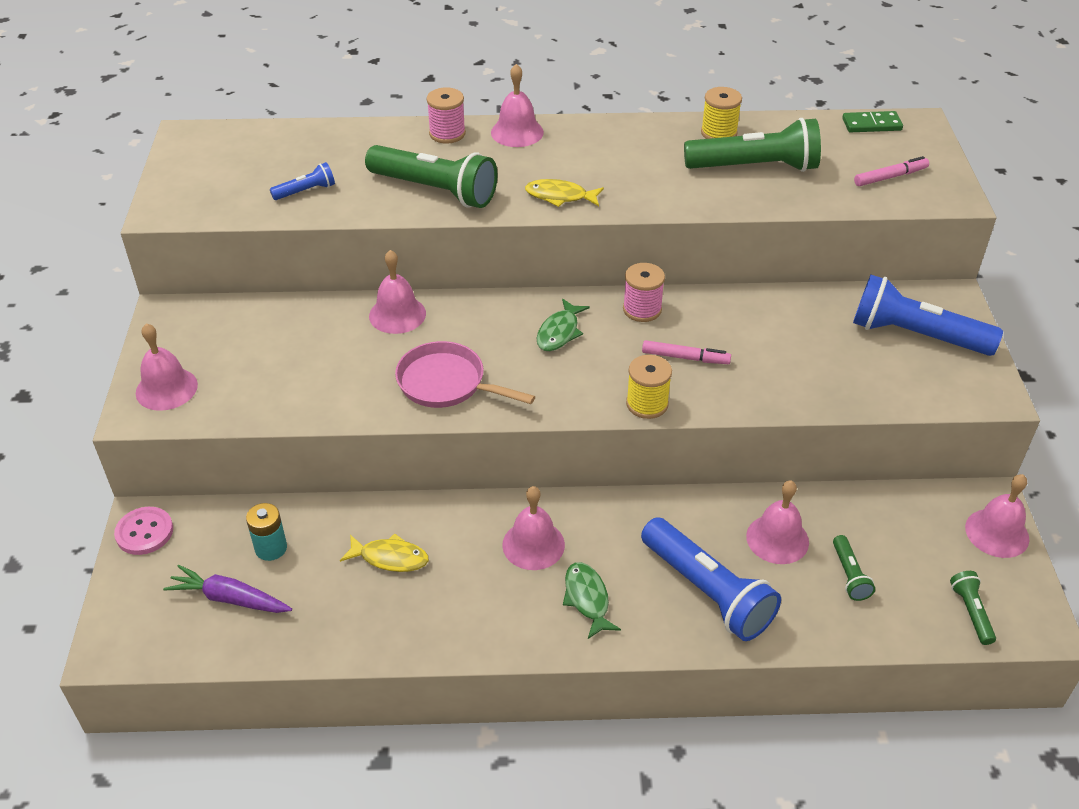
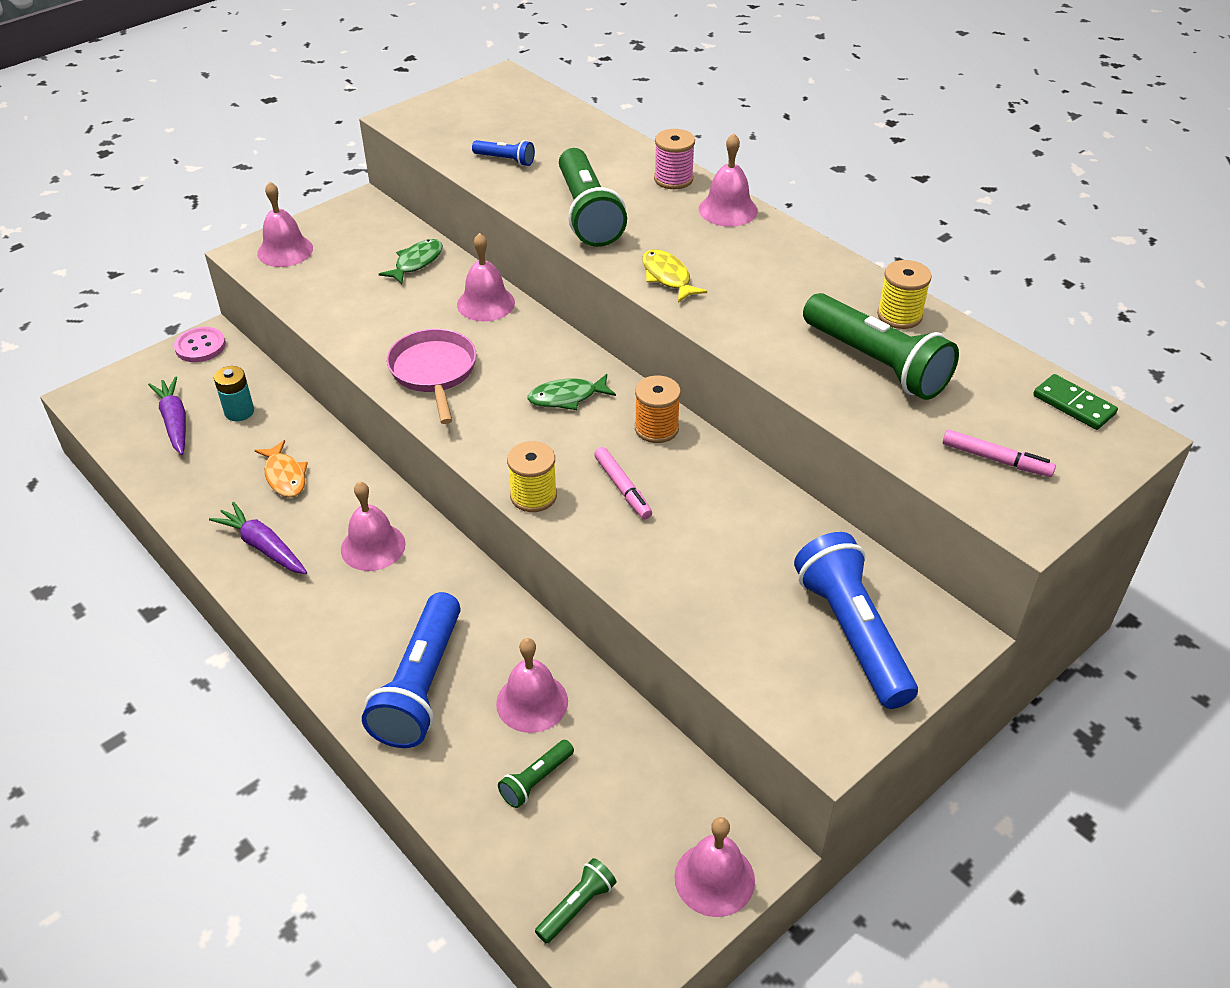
camera: 50 degrees right, 0 degrees up
(390, 558) = (285, 476): yellow fish -> orange fish
(461, 613) = (263, 547): none -> purple carrot
(587, 599) = (343, 612): green fish -> green fish (416, 262)
(642, 309) = (656, 428): pink spool -> orange spool

